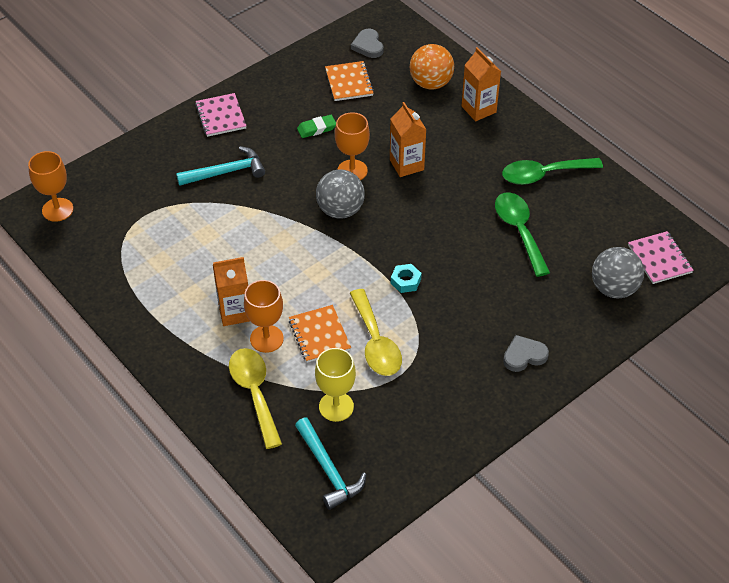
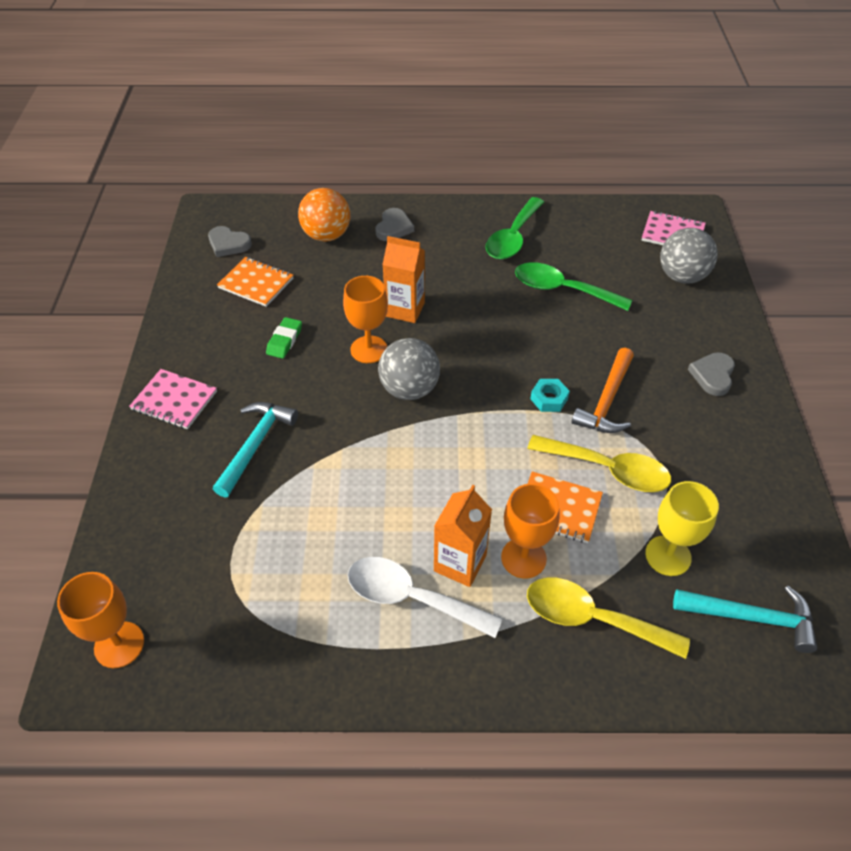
camera: 50 degrees left, 0 degrees up
(192, 305) = (411, 597): none -> white spoon
(436, 311) = (607, 401): none -> orange hammer
(478, 109) = (393, 227): orange carton -> grey heart

